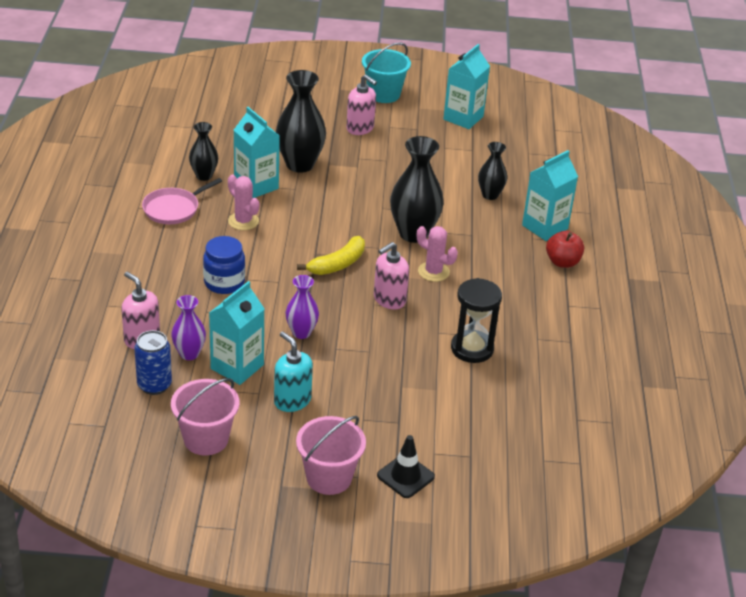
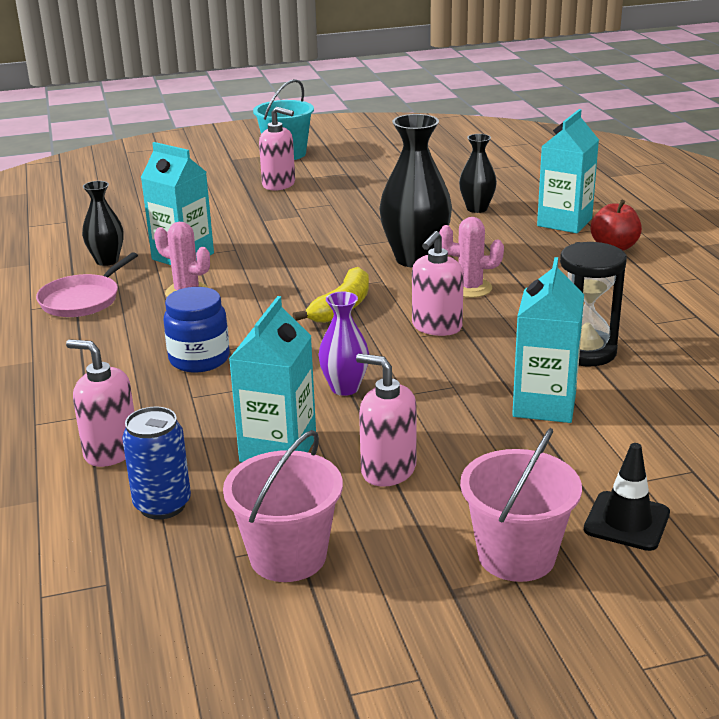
camera: 15 degrees left, 10 degrees down
(189, 354) = (195, 452): purple vase -> none
(292, 400) = (388, 470): turquoise soap dispenser -> pink soap dispenser
(300, 164) = (226, 227): black vase -> none
(463, 118) = (391, 155): turquoise carton -> turquoise carton (544, 405)

